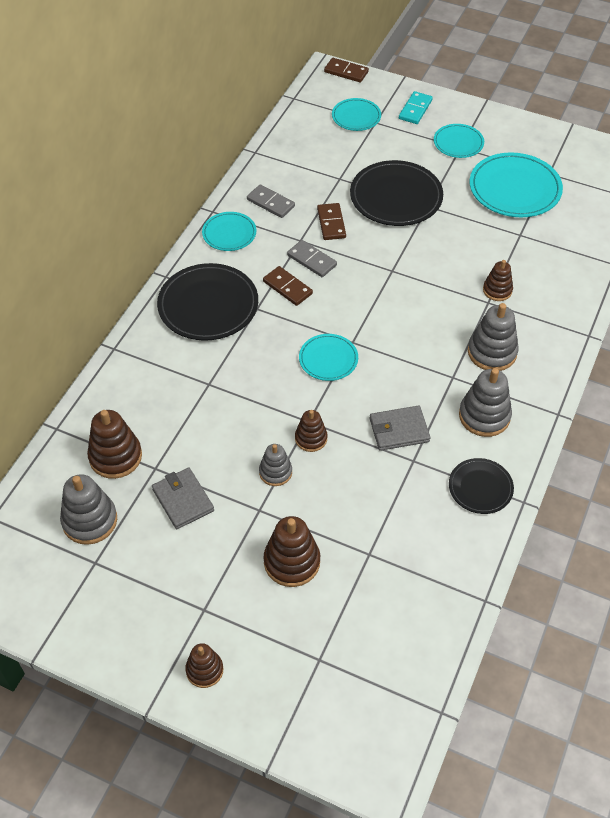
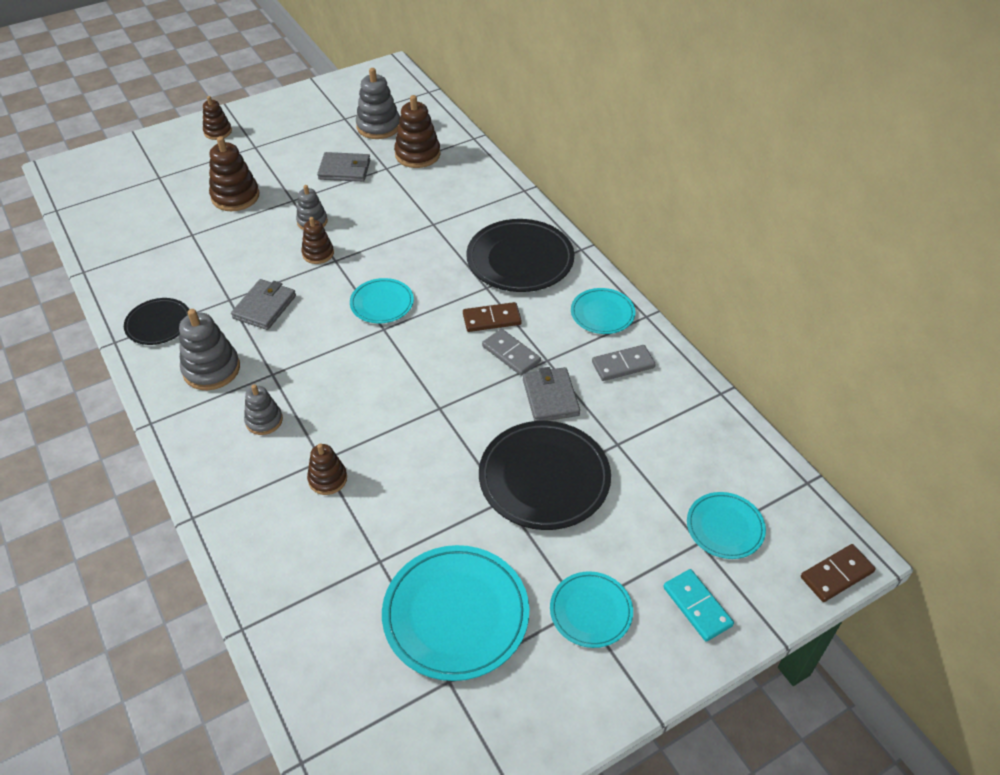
camera: 125 degrees right, 5 degrees down
(311, 260) = (511, 354): grey domino -> grey domino turned 60 degrees clockwise
(331, 223) = (550, 397): brown domino -> grey wallet
(492, 352) = (264, 420): grey stacking toy -> grey stacking toy, size x0.62

